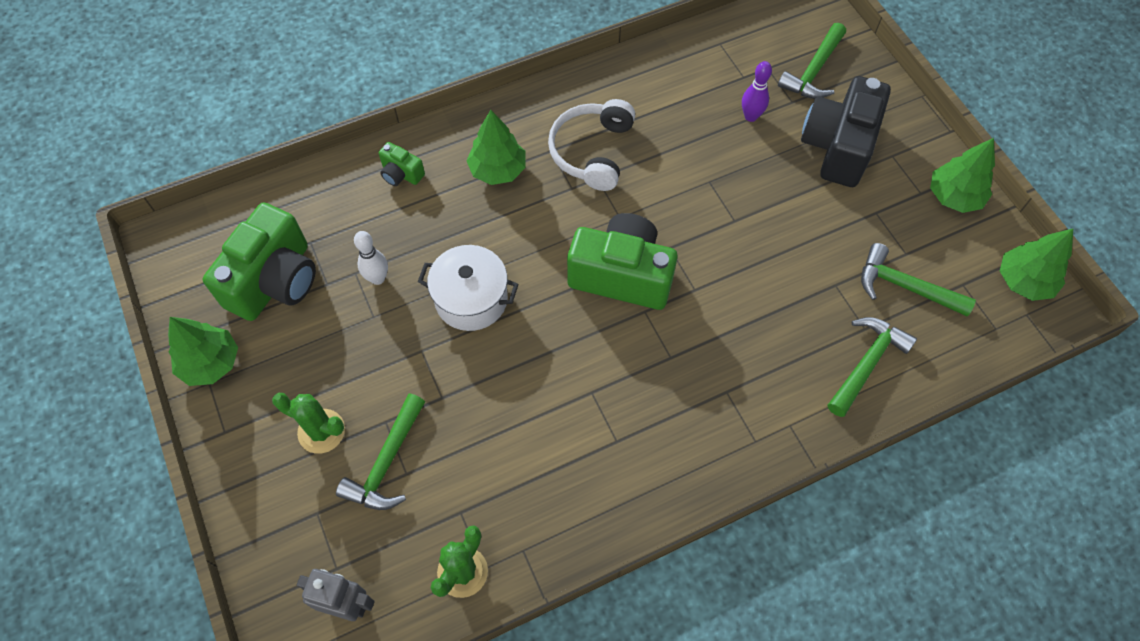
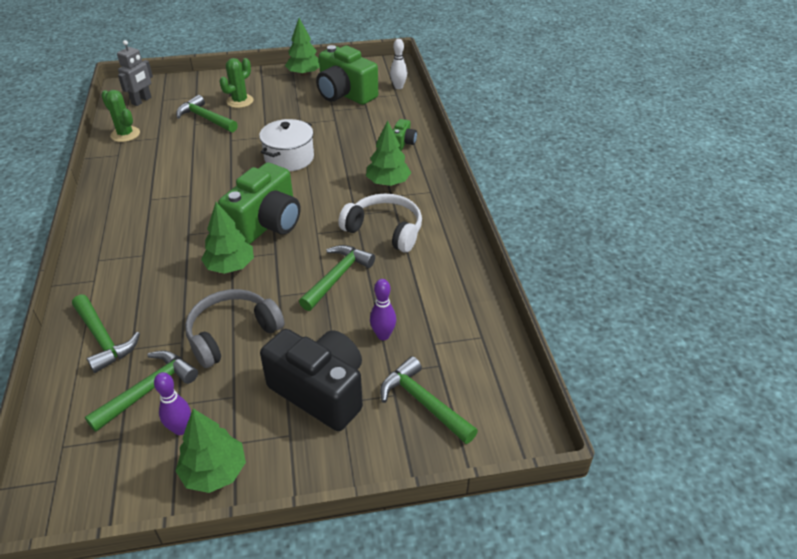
camera: 105 degrees right, 20 degrees down
(377, 278) = (326, 127): white bowling pin -> white bowling pin (398, 87)
(401, 174) = (403, 143): green camera -> green camera turned 150 degrees clockwise
(686, 175) = (337, 277): none -> green hammer
(804, 243) = (232, 333): none -> grey headphones
(929, 240) = (180, 429): none -> purple bowling pin
(1024, 281) = (87, 494): green tree -> green tree (230, 266)

